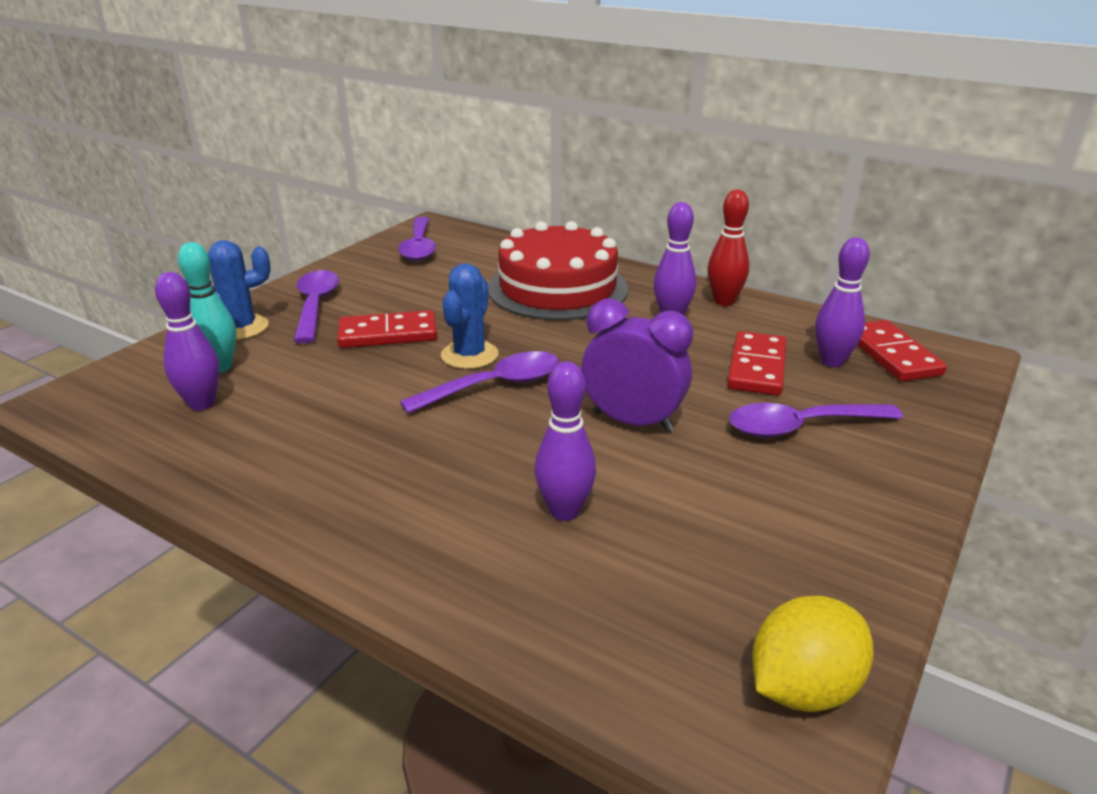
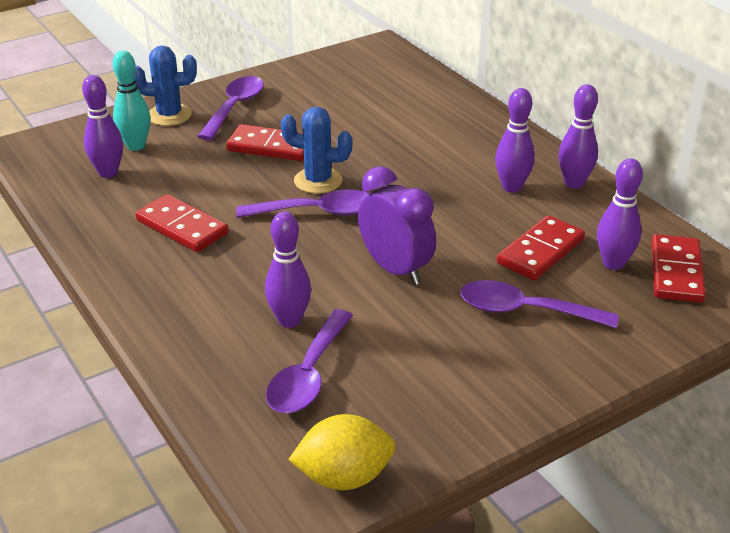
camera: 25 degrees right, 5 degrees up
(345, 441) = (182, 227): none -> red domino
(419, 247) = (354, 67): purple spoon -> purple spoon (308, 375)
(469, 355) = (318, 181): blue cactus -> blue cactus turned 60 degrees clockwise
(557, 288) = (438, 136): red cake -> none
(724, 301) = (574, 183): red bowling pin -> purple bowling pin

